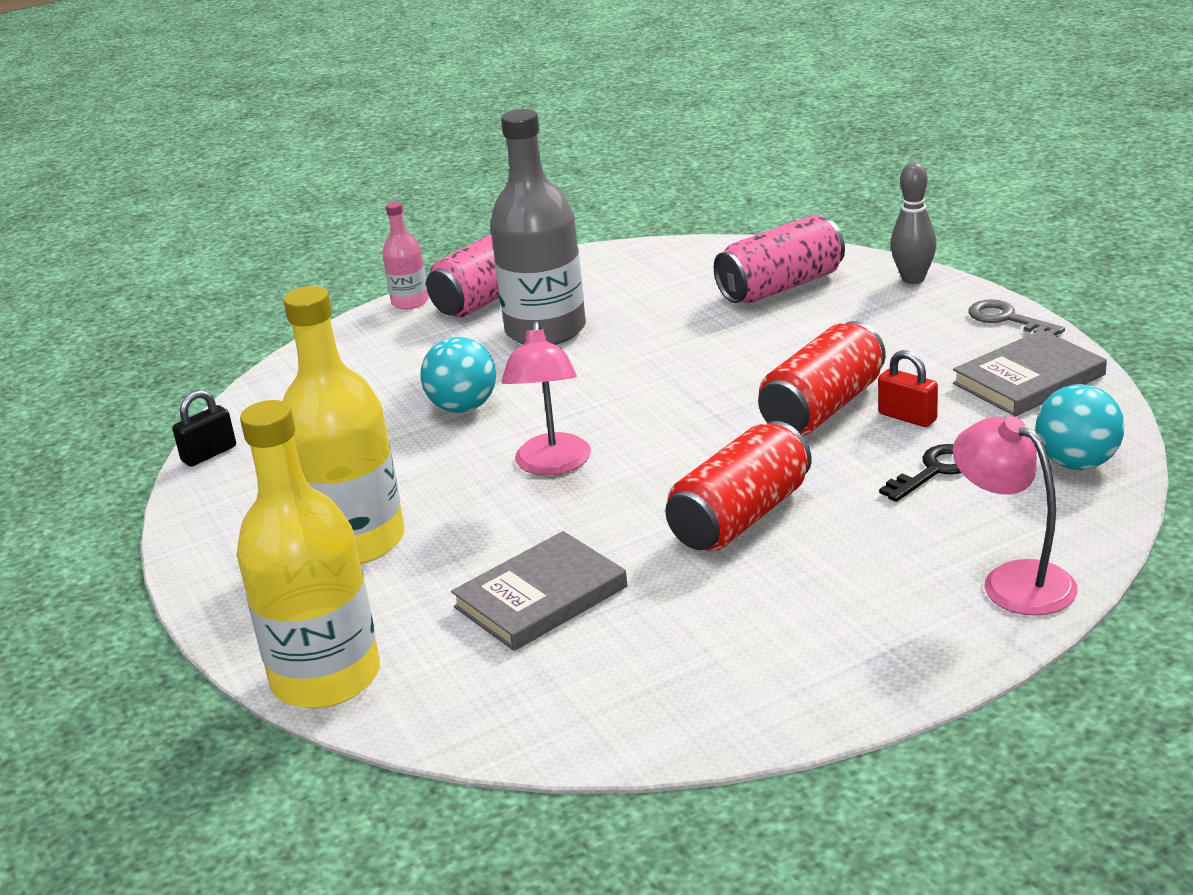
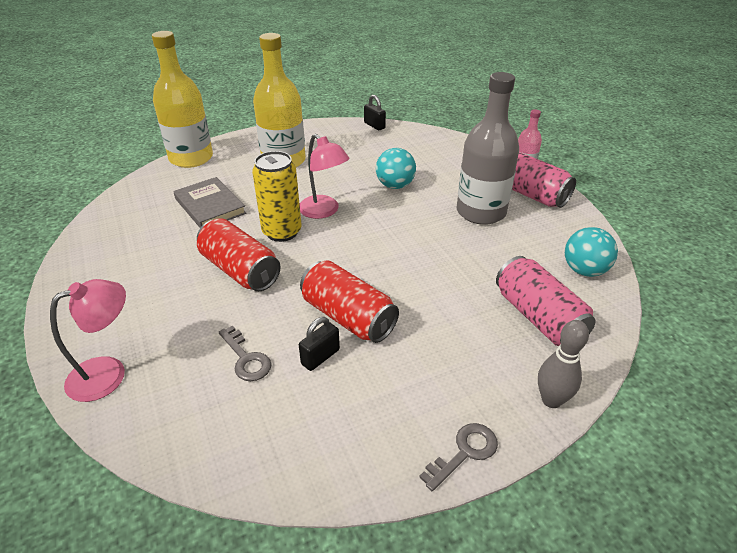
camera: 90 degrees right, 10 degrees up
(552, 465) = (324, 211): pink lamp -> pink lamp turned 135 degrees counterclockwise
(622, 497) = (282, 232): none -> yellow can
(907, 417) = (320, 357): red padlock -> black padlock
(934, 471) = (246, 359): black key -> grey key
(1029, 379) = (352, 442): grey book -> none
(1077, 463) = (217, 442): turquoise ball -> turquoise ball (584, 270)

